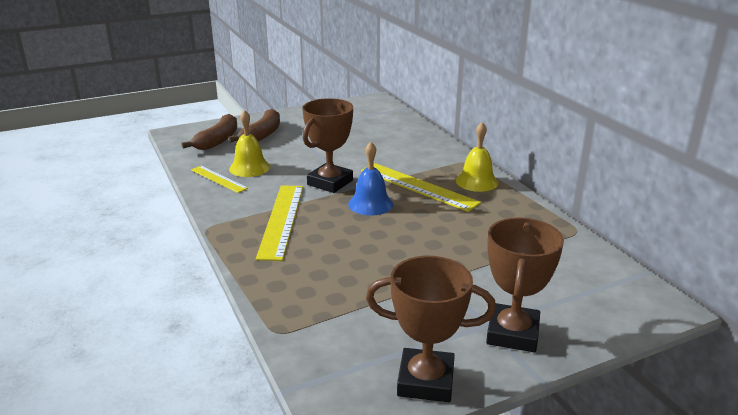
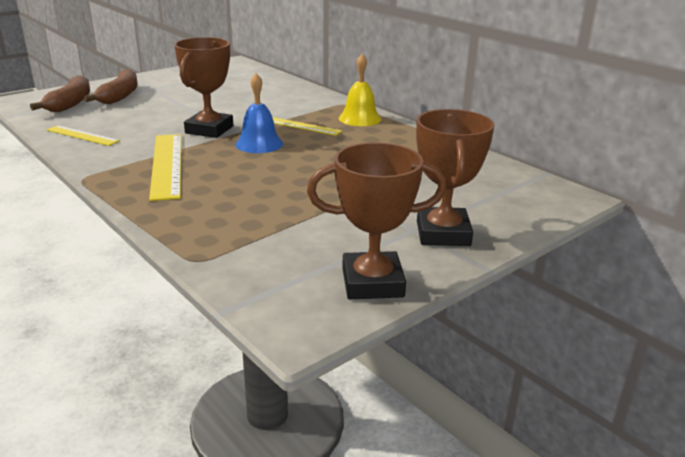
camera: 15 degrees left, 0 degrees up
(249, 168) = (115, 123): yellow bell -> none
(418, 186) = (303, 126): yellow ruler -> yellow ruler, size x0.58

